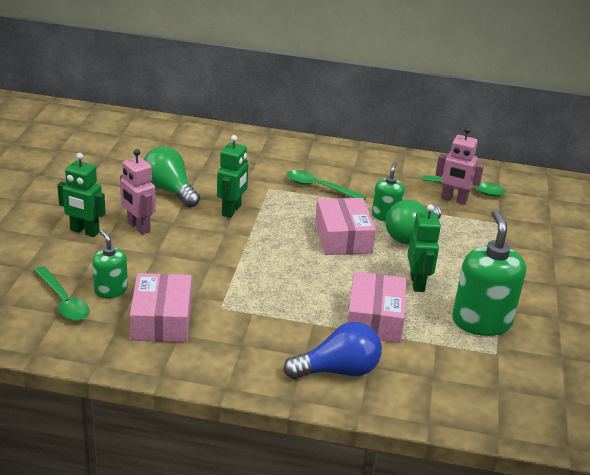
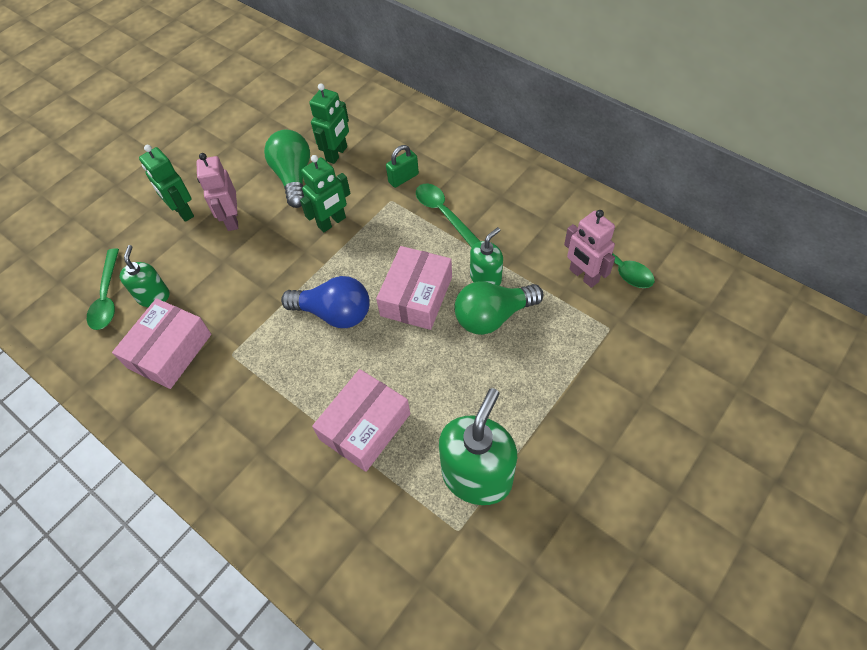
camera: 35 degrees right, 25 degrees up
(267, 173) = (403, 178): none -> green padlock
(338, 371) = (277, 484): blue light bulb -> blue light bulb (334, 313)
(417, 283) = (448, 391): green robot -> green robot (337, 154)

